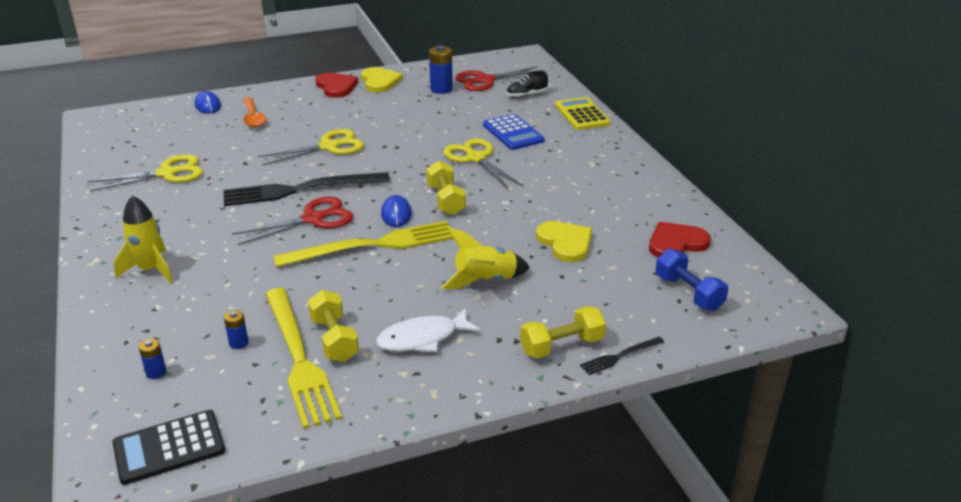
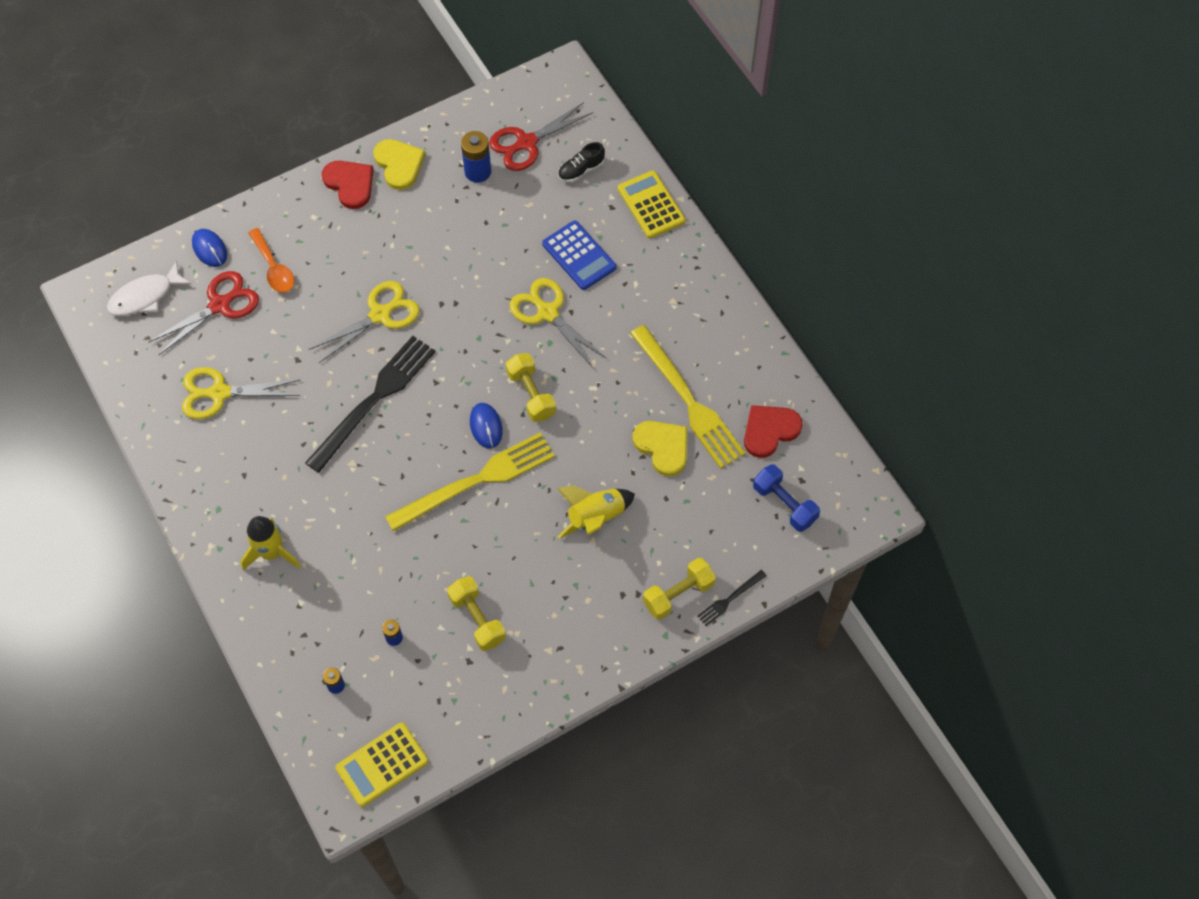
camera: 10 degrees left, 30 degrees up
(167, 173) = (220, 393): yellow scissors -> yellow scissors turned 150 degrees counterclockwise
(169, 447) = (382, 764): black calculator -> yellow calculator
(299, 359) = (454, 648): yellow fork -> yellow fork (688, 400)
(300, 189) = (374, 400): black fork -> black fork turned 150 degrees clockwise
(313, 219) = (404, 448): red scissors -> red scissors (220, 305)
(422, 338) = (555, 605): white fish -> white fish (145, 296)

